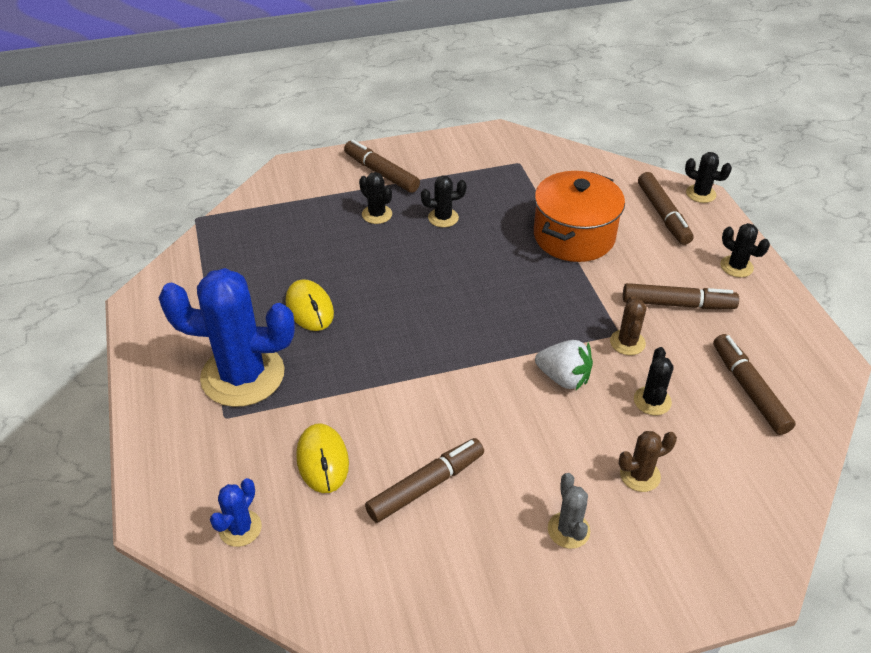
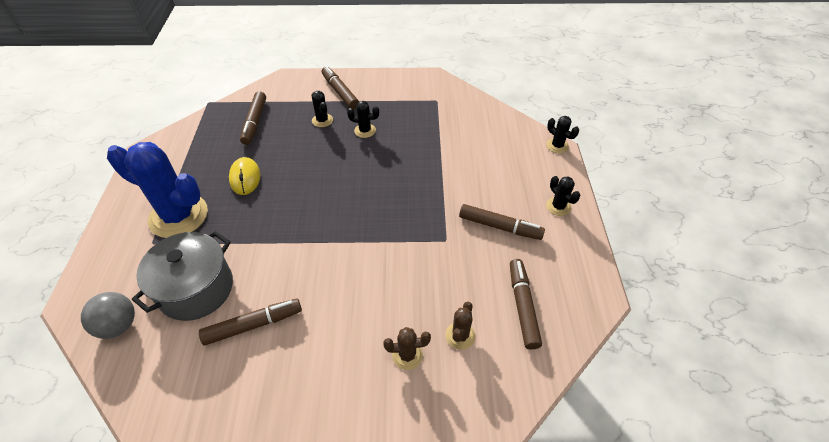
camera: 15 degrees right, 5 degrees up
(240, 528) = (119, 325): blue cactus -> grey ball
(322, 460) = (196, 289): yellow mouse -> grey pot
(563, 378) = (389, 265): white strawberry -> none
(568, 530) = (334, 385): grey cactus -> none
(574, 236) = (448, 160): orange pot -> none
(627, 342) = (448, 248): brown cactus -> brown cactus (460, 336)
(652, 401) = (444, 298): black cactus -> none
(663, 215) = (521, 156): brown marker -> brown marker (254, 122)

